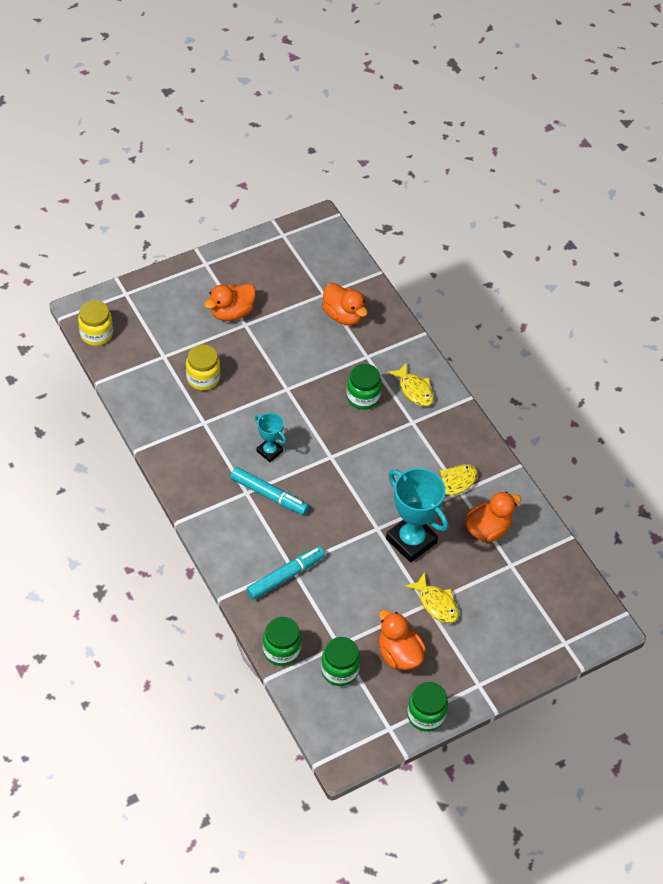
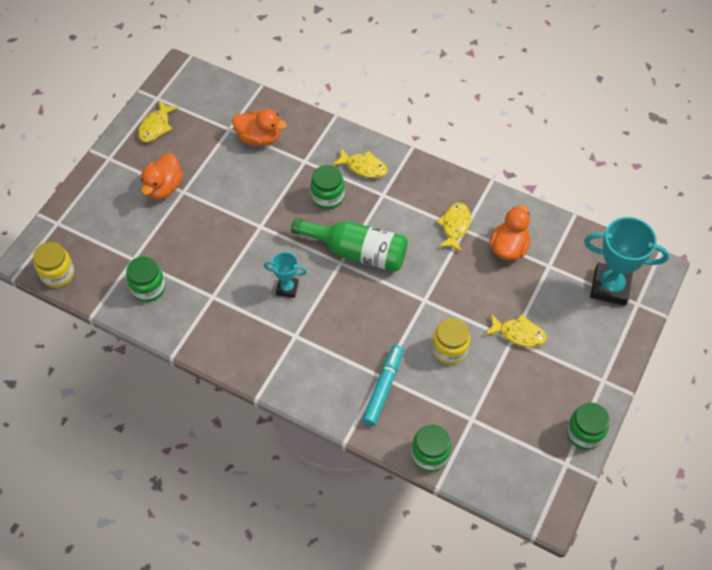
camera: 30 degrees left, 5 degrees up
(203, 378) = (182, 258): yellow jar -> yellow jar (449, 349)
(264, 258) = (156, 126): none -> yellow fish
(269, 495) = (316, 326): turquoise marker -> none
(339, 670) = (489, 441): green jar -> green jar (148, 288)
(351, 456) = (357, 252): none -> green bottle
(399, 654) = (524, 396): orange duck -> none
(411, 540) = (458, 293): turquoise trophy -> turquoise trophy (610, 287)

